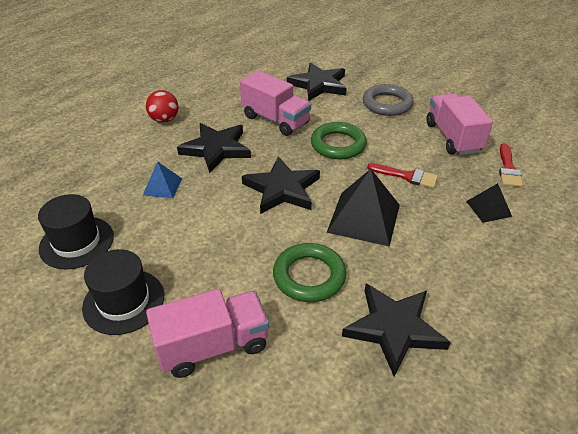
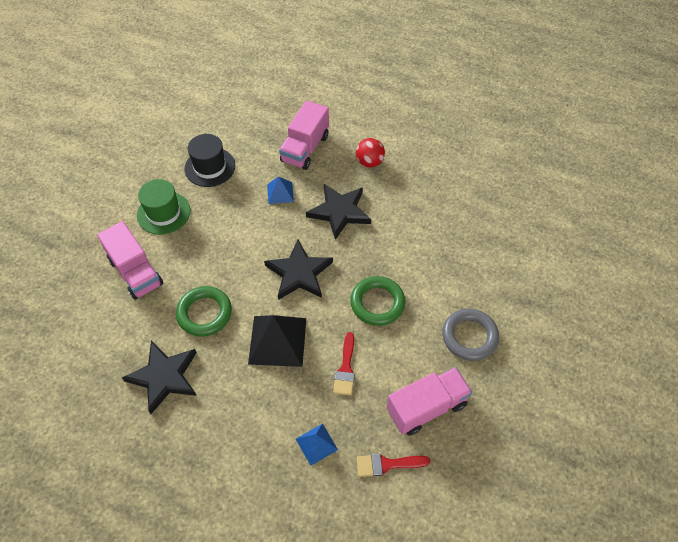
camera: 75 degrees right, 15 degrees up
(124, 301) = (163, 213): black hat -> green hat
(275, 120) = (400, 244): pink truck -> pink truck (305, 148)
(318, 85) = (481, 266): black star -> none
(488, 208) = (316, 444): black pyramid -> blue pyramid

